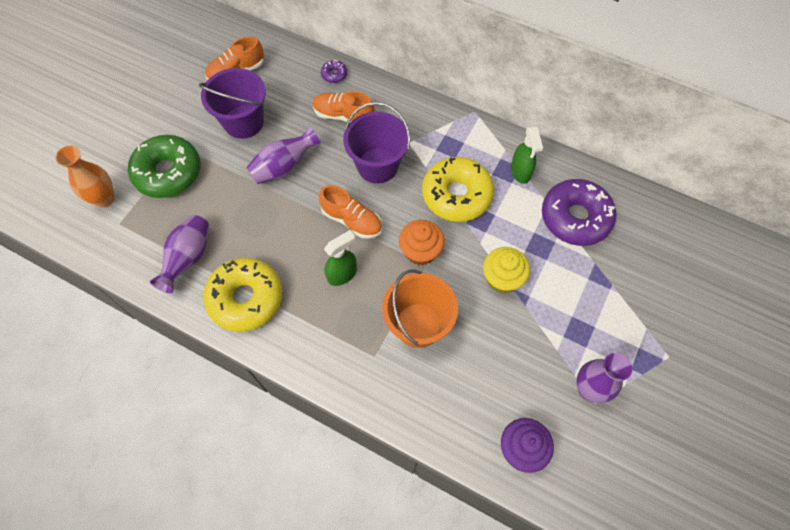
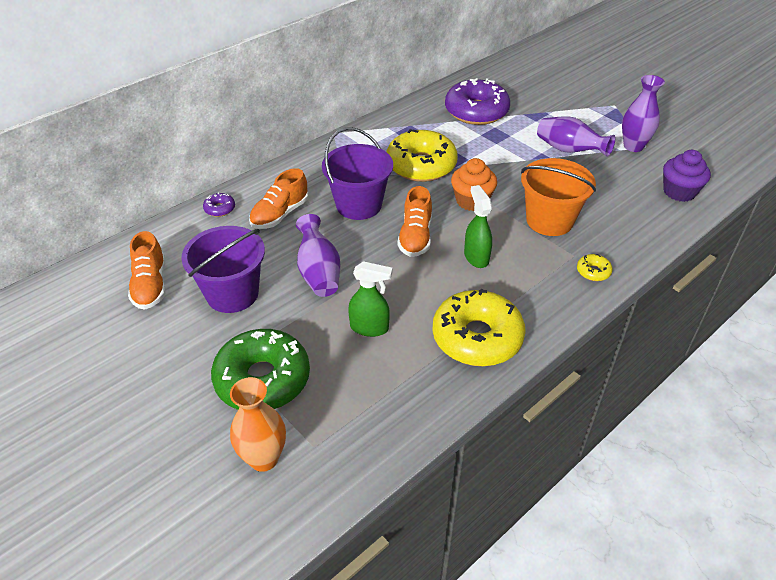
camera: 70 degrees left, 20 degrees down
(188, 258) = (402, 380): purple vase -> purple vase (569, 150)
(352, 220) = (415, 237): orange shoe -> orange shoe turned 135 degrees clockwise
(357, 377) = (593, 272): none -> yellow donut
(502, 278) = (519, 162): yellow cupcake -> none
(520, 172) = (416, 126): green spray bottle -> green spray bottle (370, 328)

